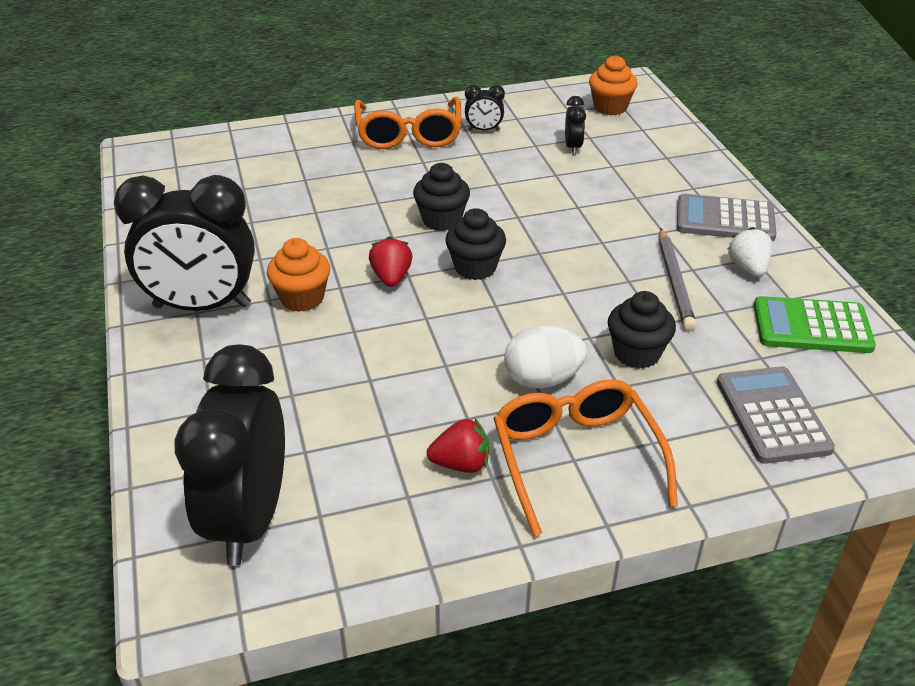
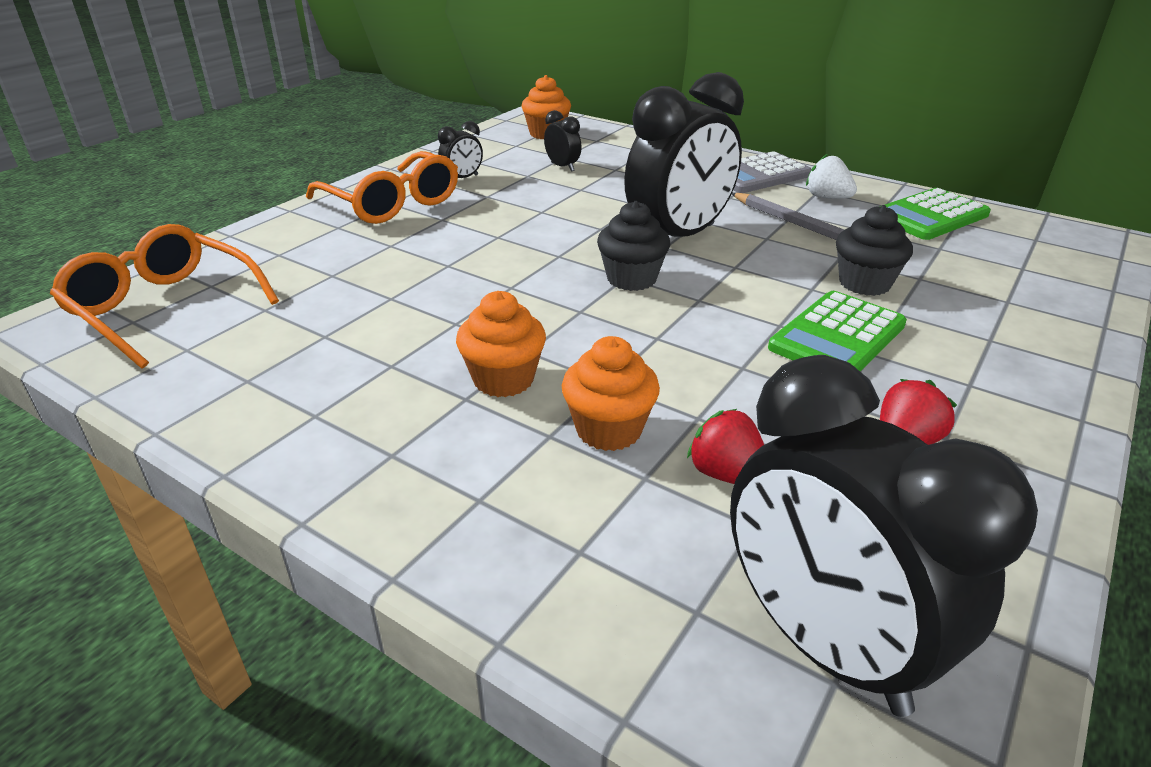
camera: 40 degrees left, 5 degrees down
(202, 306) = (391, 445): black clock -> black clock (678, 237)
(312, 358) = (609, 430): none -> orange cupcake
(391, 277) = (567, 319): red strawberry -> red strawberry (727, 475)
(442, 220) = (537, 255): black cupcake -> none
(542, 379) = (837, 336): white egg -> green calculator
(576, 458) = (970, 382): orange glasses -> orange glasses (164, 308)
(772, 415) = (1017, 280): grey calculator -> none

